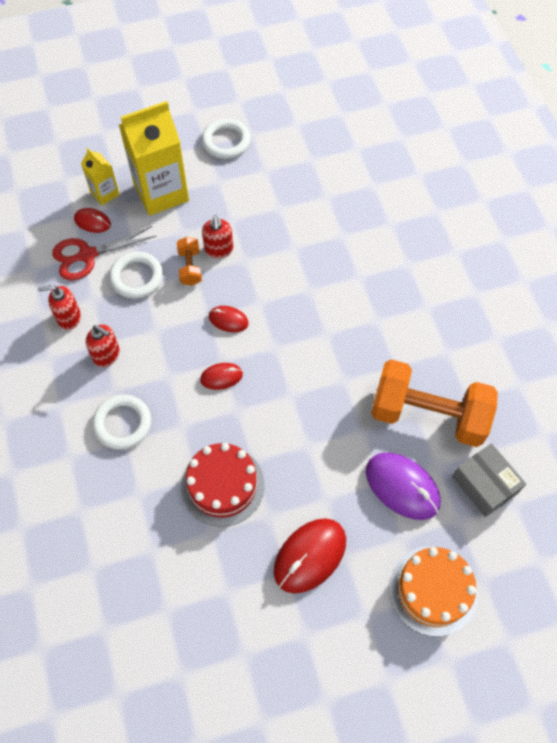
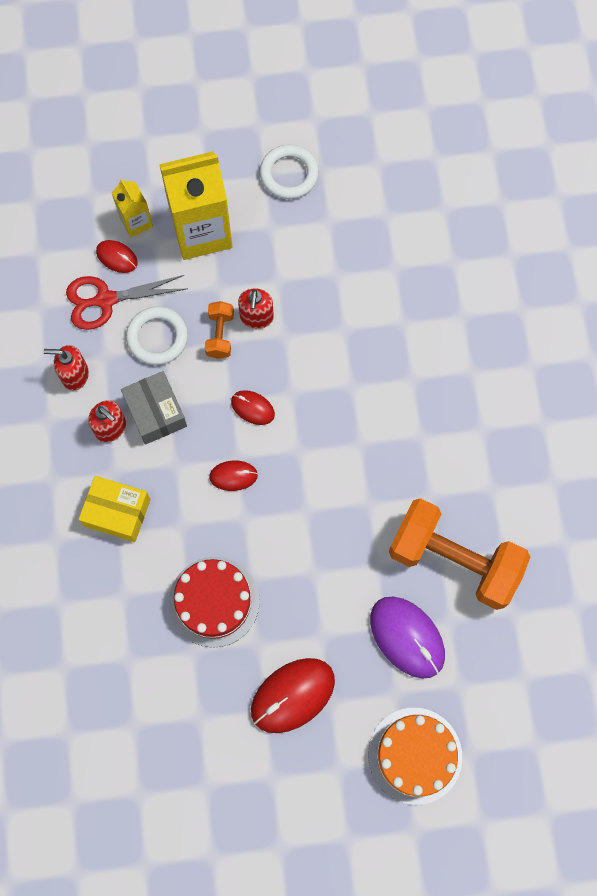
camera: 10 degrees right, 10 degrees up
(122, 423) = (117, 512): white ring -> yellow box
(484, 484) = (497, 651): grey box -> grey box (156, 412)

